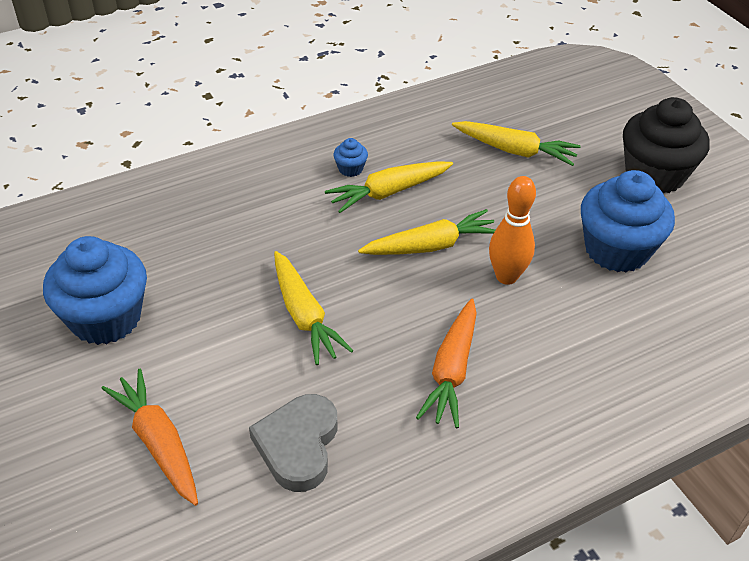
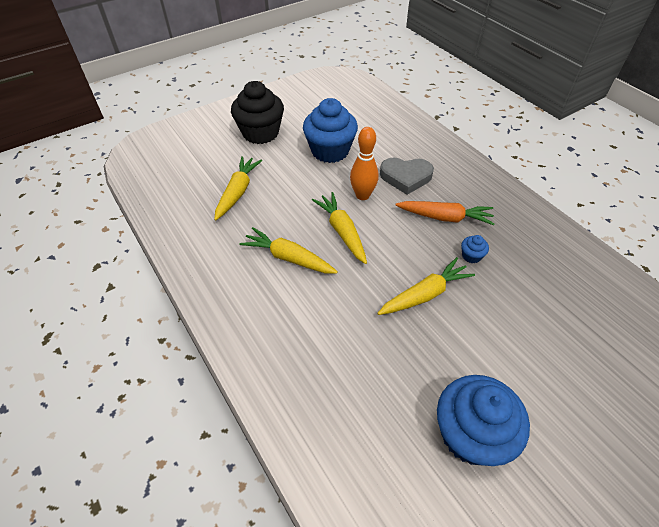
camera: 95 degrees left, 5 degrees up
(158, 443) = (563, 362): orange carrot -> none
(298, 445) = (528, 283): grey heart -> grey heart (406, 177)
(350, 169) = (262, 284): blue cupcake -> blue cupcake (471, 256)
(389, 192) = (288, 258): yellow carrot -> yellow carrot turned 150 degrees clockwise

